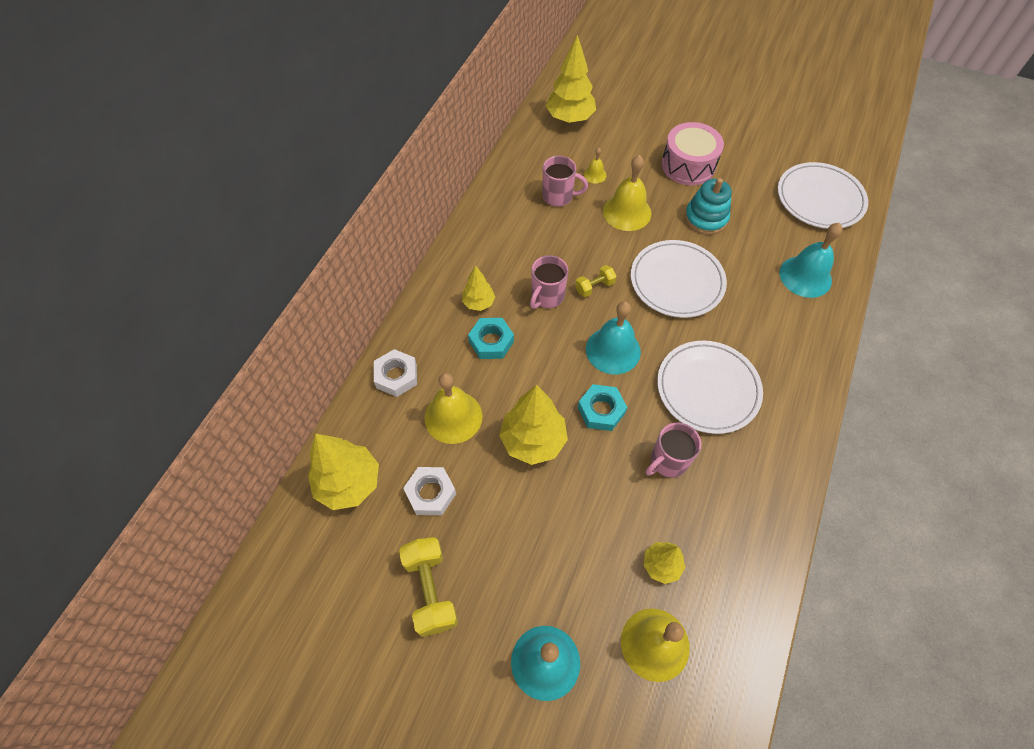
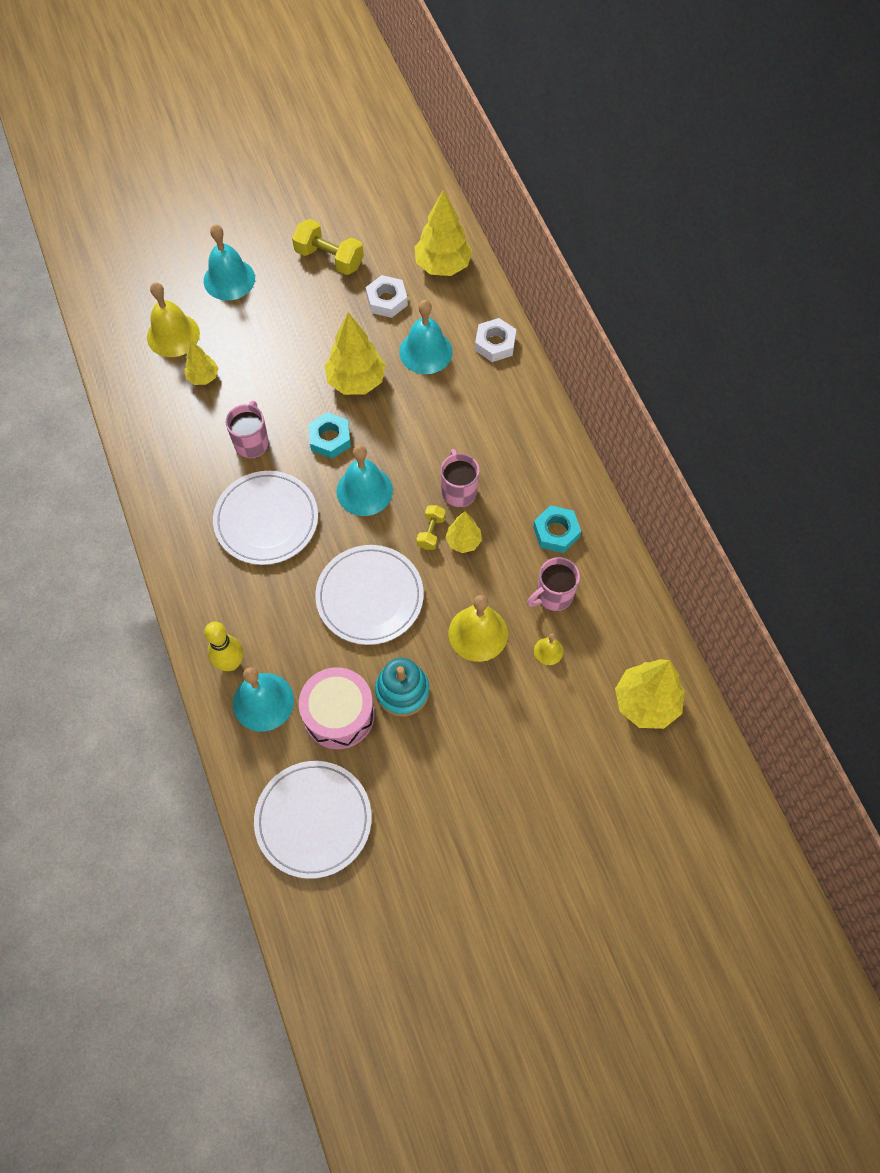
camera: 135 degrees right, 5 degrees up
(453, 417) = (425, 351): yellow bell -> turquoise bell
(478, 303) = (503, 441): yellow tree -> yellow tree (463, 541)
(491, 341) = (459, 421): turquoise nut -> turquoise nut (556, 532)
(688, 165) = (475, 746): pink drum -> pink drum (338, 714)
(812, 314) = (230, 663): none -> yellow bowling pin

